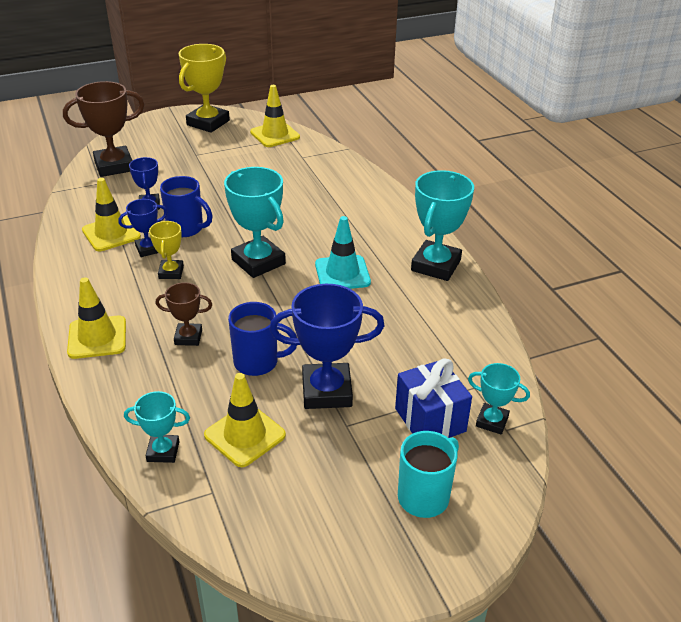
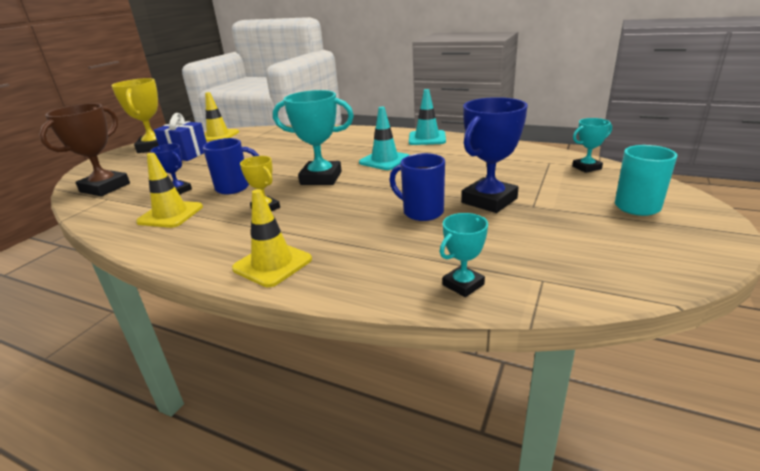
camera: 40 degrees left, 10 degrees down
(148, 249) = (221, 207): blue trophy -> none
(188, 337) = (348, 227): brown trophy -> none
(245, 435) = (493, 243): yellow traffic cone -> none
(258, 362) = (421, 212): blue mug -> blue mug turned 105 degrees counterclockwise
(430, 420) = (562, 182): blue gift -> blue gift (186, 154)
(436, 265) = (427, 138): turquoise trophy -> turquoise traffic cone

